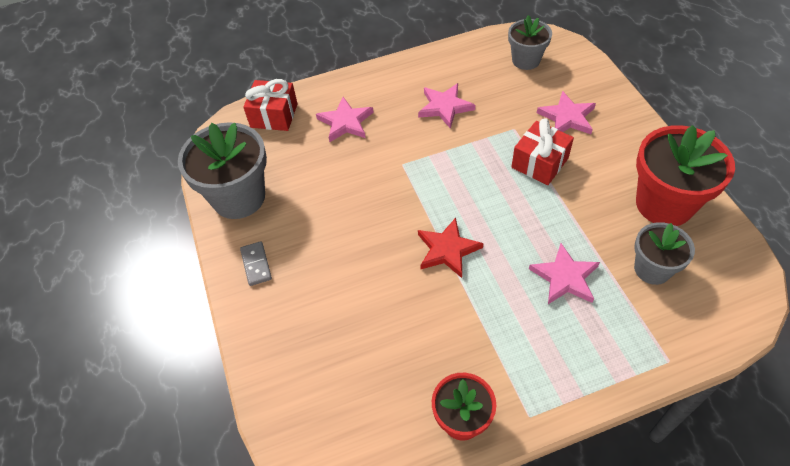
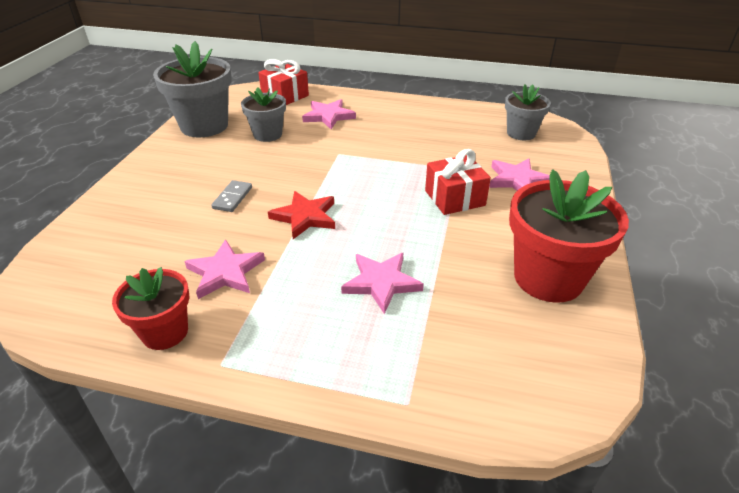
camera: 30 degrees right, 15 degrees down
(256, 264) = (164, 163): grey domino -> grey domino (232, 198)
(445, 107) = (415, 135): pink star -> pink star (225, 272)
(652, 269) = (476, 320): grey flower pot -> grey flower pot (267, 134)

